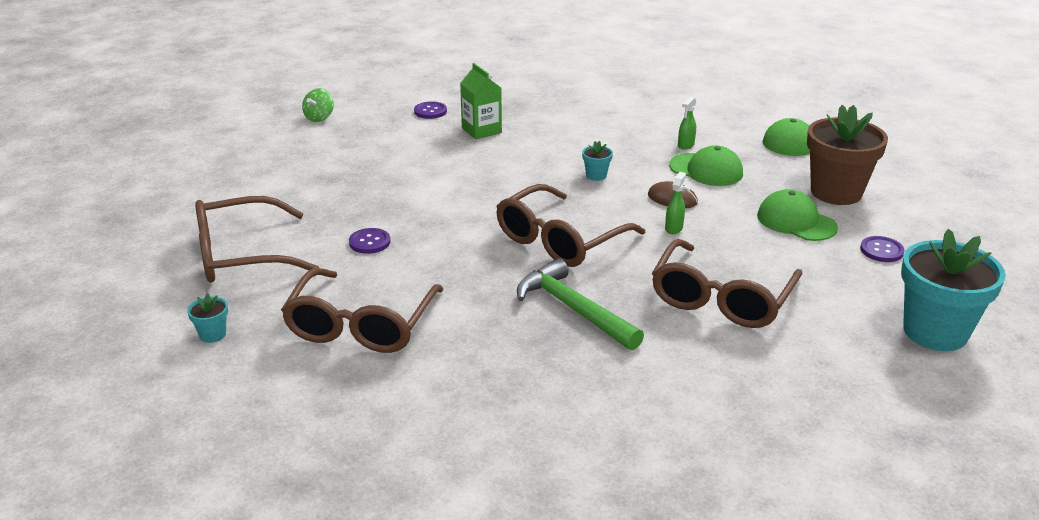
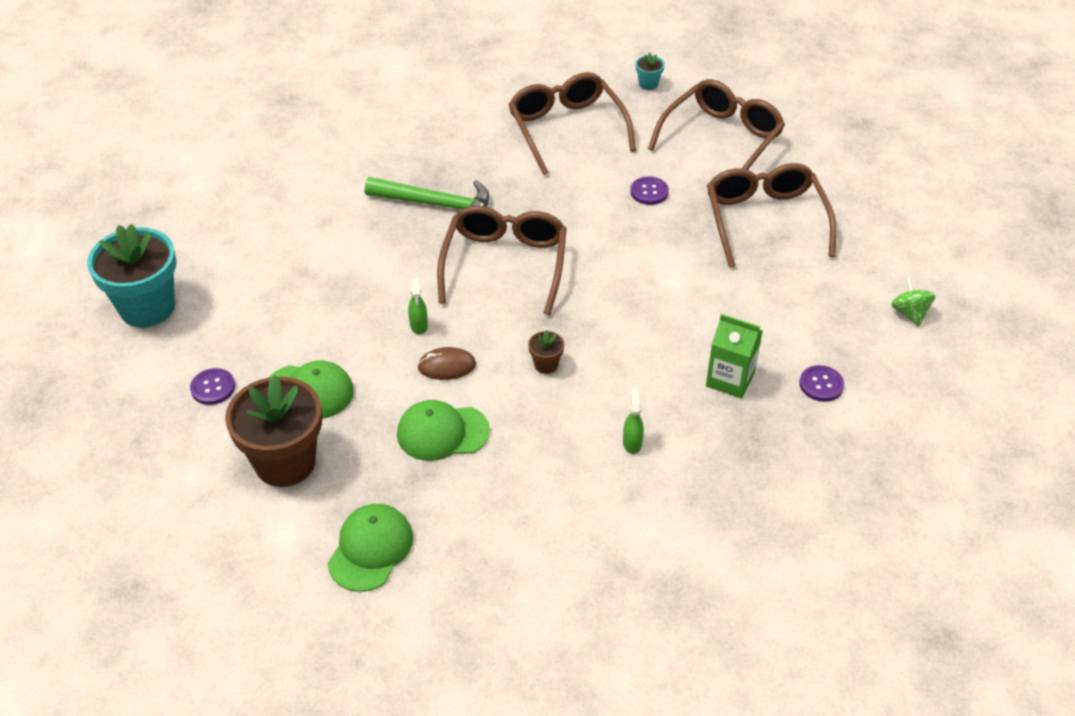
camera: 145 degrees right, 15 degrees up
(596, 175) = (546, 365): turquoise flower pot -> brown flower pot
(686, 145) = (493, 469): green spray bottle -> green spray bottle (632, 443)
(721, 299) = (331, 264): brown glasses -> brown glasses (765, 220)

